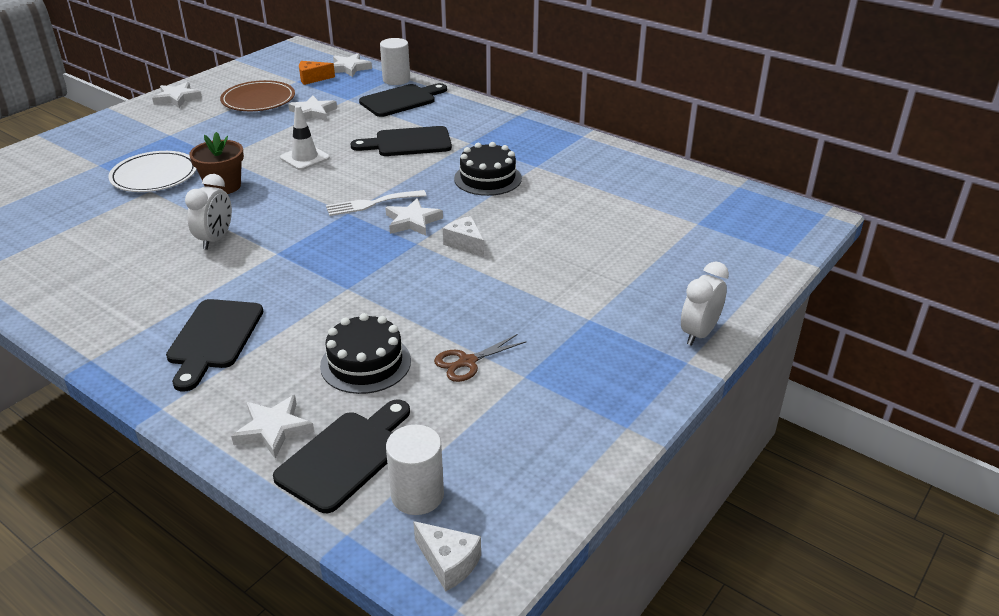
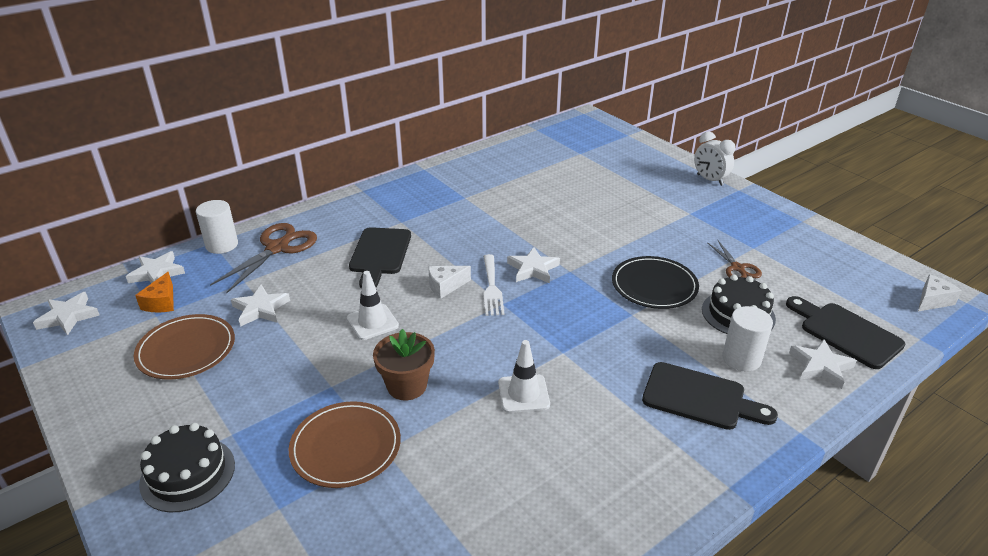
camera: 75 degrees left, 0 degrees up
(154, 175) = (346, 447): white plate -> brown plate
(177, 98) = (112, 427): white star -> white star (68, 316)
(216, 239) = (523, 394): white clock -> white traffic cone
(401, 100) = (278, 248): black cutting board -> brown scissors
(406, 299) = (654, 285): none -> black plate
(417, 495) = (878, 306): white cylinder -> white cylinder (741, 358)
(465, 244) = (578, 248): white cheese -> white cheese (445, 286)
(487, 178) = (474, 222): black cake -> black cake (188, 474)

